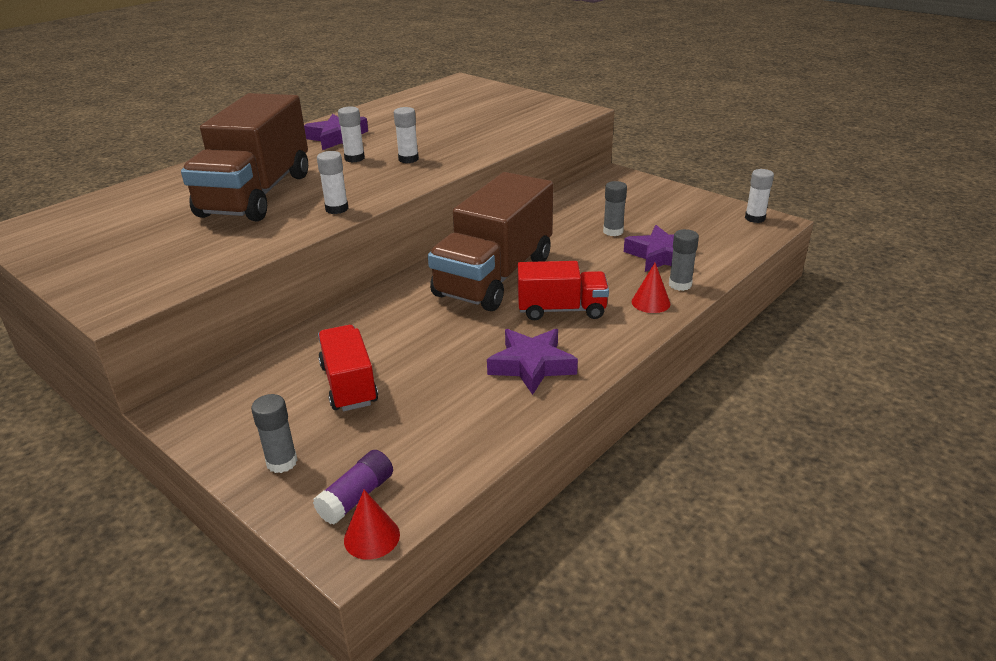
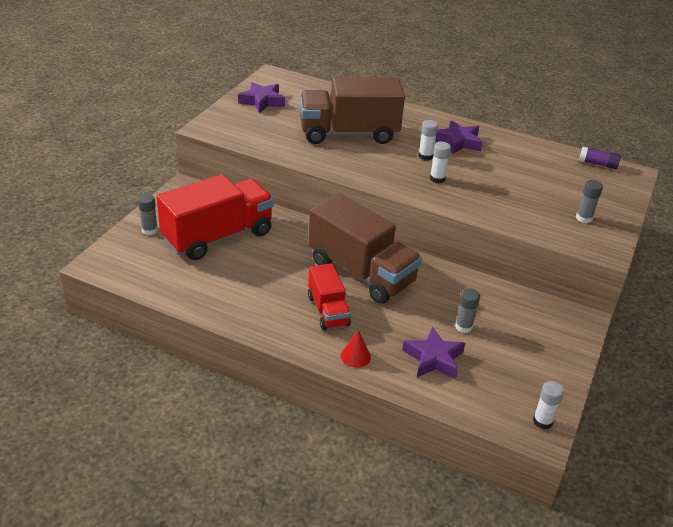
camera: 70 degrees right, 5 degrees up
(337, 209) = (341, 167): white glue stick -> none
(349, 384) = (218, 236): red truck -> red truck, size x1.83
(357, 497) = (127, 260): purple glue stick -> purple glue stick (597, 164)
(371, 537) = (101, 271): red cone -> none
(494, 276) = (361, 272): brown truck -> brown truck turned 150 degrees counterclockwise
(531, 366) = (256, 305): purple star -> purple star (262, 101)
(680, 284) = (390, 372): grey glue stick -> grey glue stick (584, 218)

